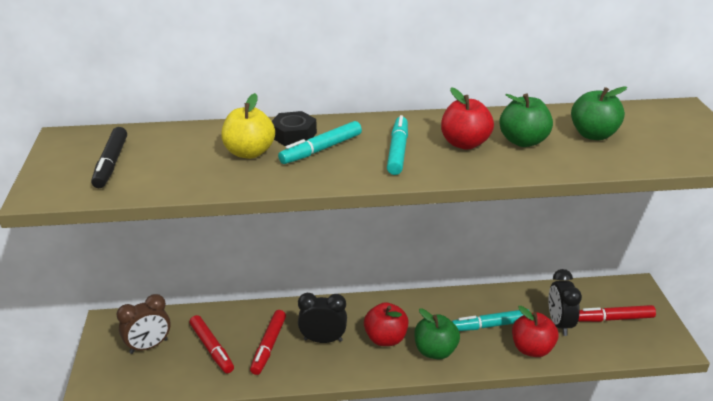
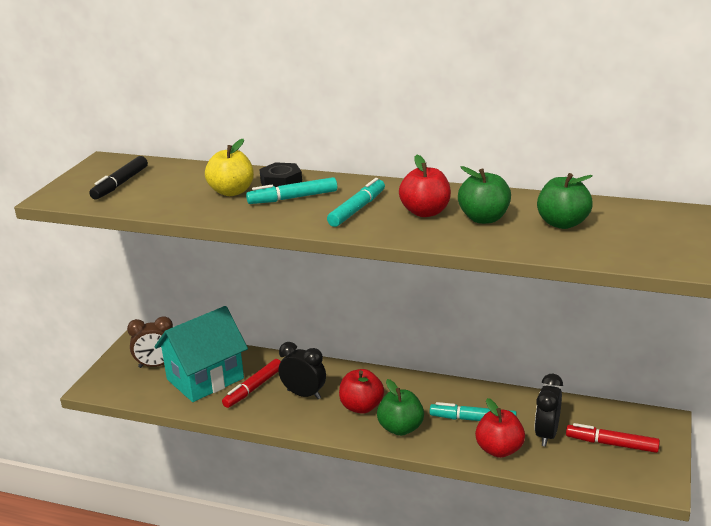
camera: 25 degrees right, 5 degrees down
(212, 348) = (205, 379): red marker -> turquoise house

